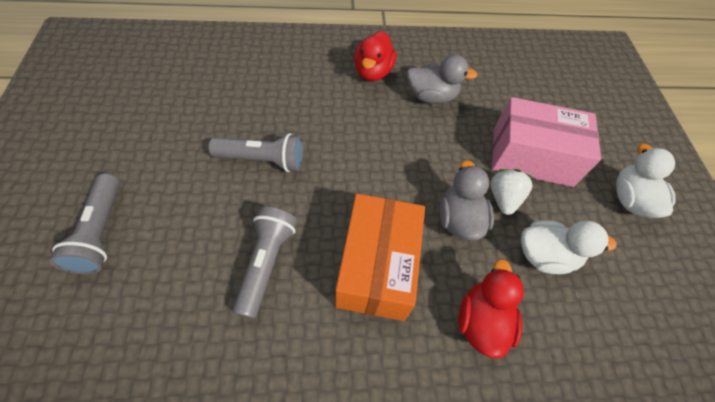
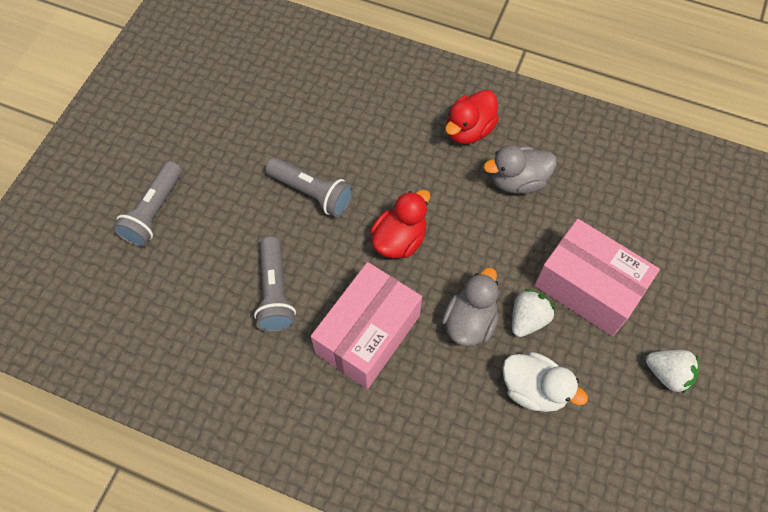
camera: 30 degrees right, 5 degrees up
(266, 263) = (275, 292): grey flashlight -> grey flashlight turned 135 degrees clockwise
(377, 267) = (367, 334): orange box -> pink box
(431, 96) = (517, 181): grey duck -> grey duck turned 135 degrees clockwise
(481, 321) = (436, 418): red duck -> red duck (399, 239)
(630, 200) = (668, 374): white duck -> white strawberry

